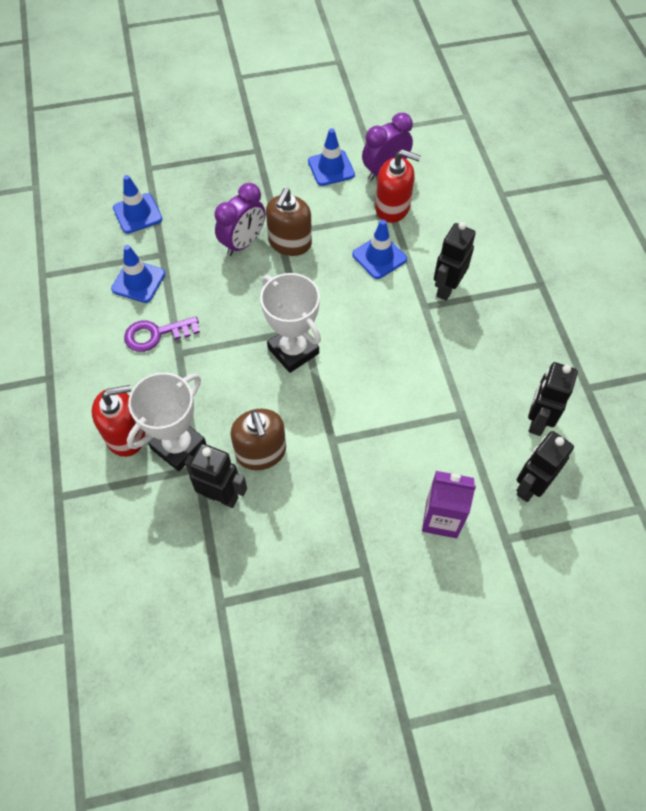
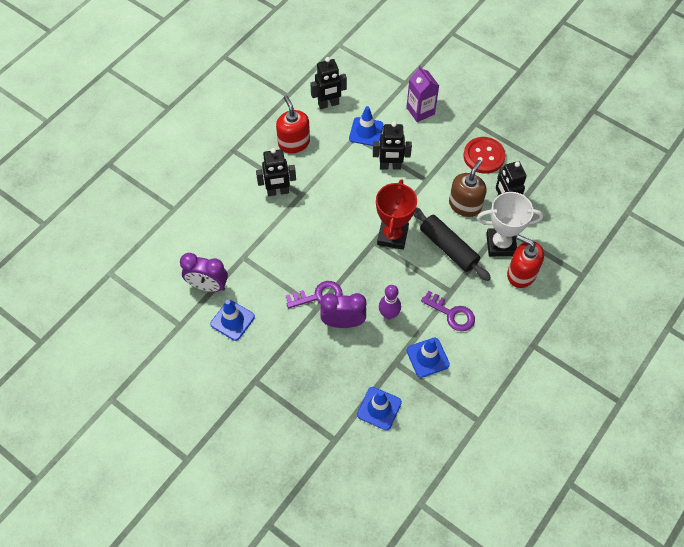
camera: 130 degrees left, 0 degrees up
(212, 283) = (389, 314): none -> purple bowling pin
(227, 391) = (448, 248): none -> black rolling pin
(290, 243) = (318, 296): brown soap dispenser -> purple key
(293, 351) = (392, 236): white trophy -> red trophy
(306, 534) = (484, 156): none -> red button
(379, 257) = (285, 240): blue traffic cone -> blue traffic cone (366, 132)
(392, 207) = (237, 260): red soap dispenser -> red soap dispenser (294, 143)
(530, 486) = (369, 88): black robot -> black robot (390, 166)

